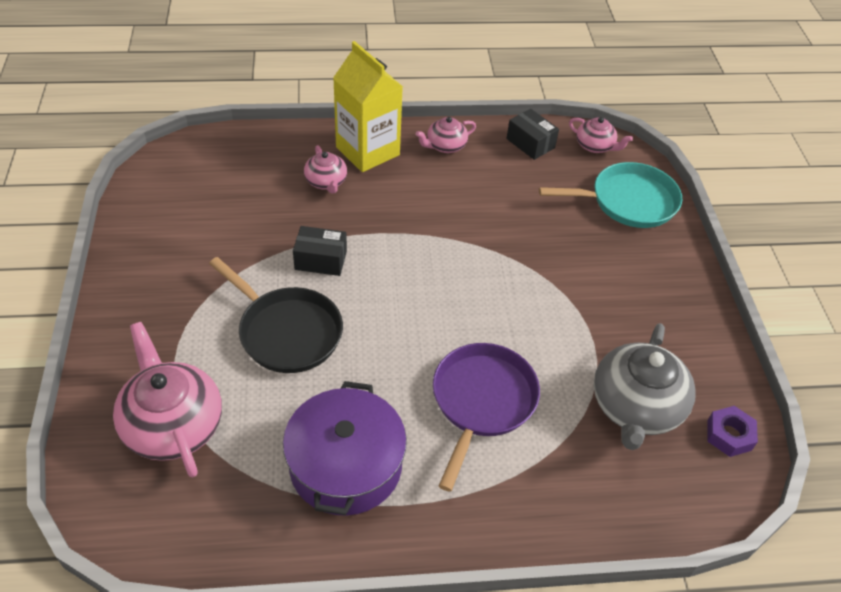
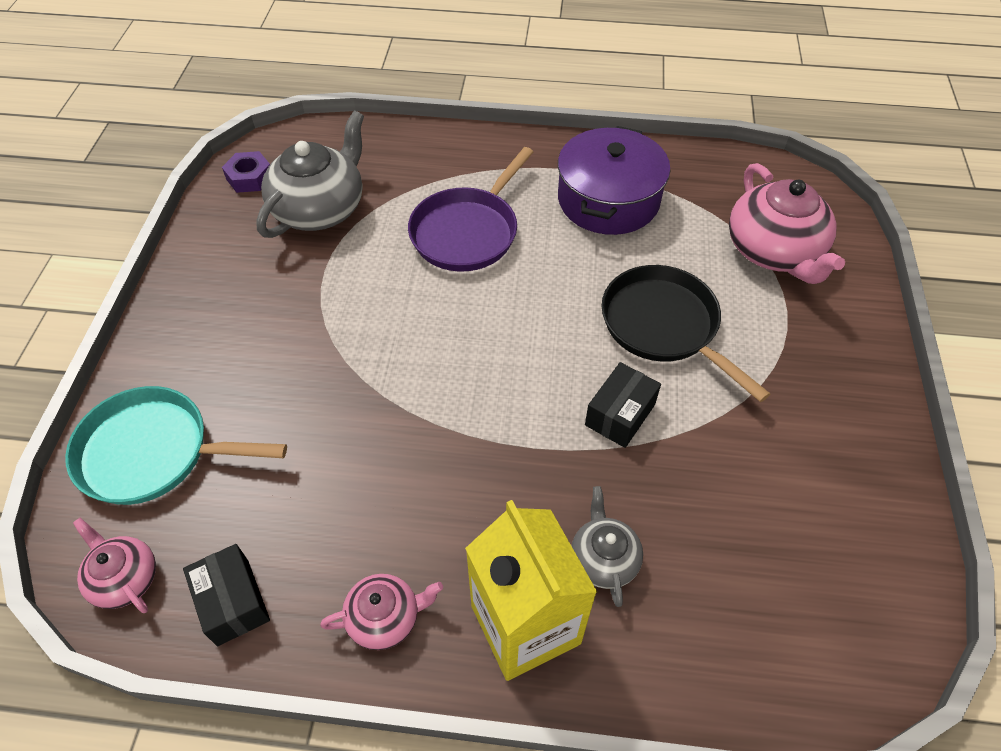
camera: 165 degrees left, 5 degrees up
(321, 260) = (620, 415): black box -> black box turned 75 degrees counterclockwise
(326, 182) = (604, 559): pink teapot -> grey teapot

